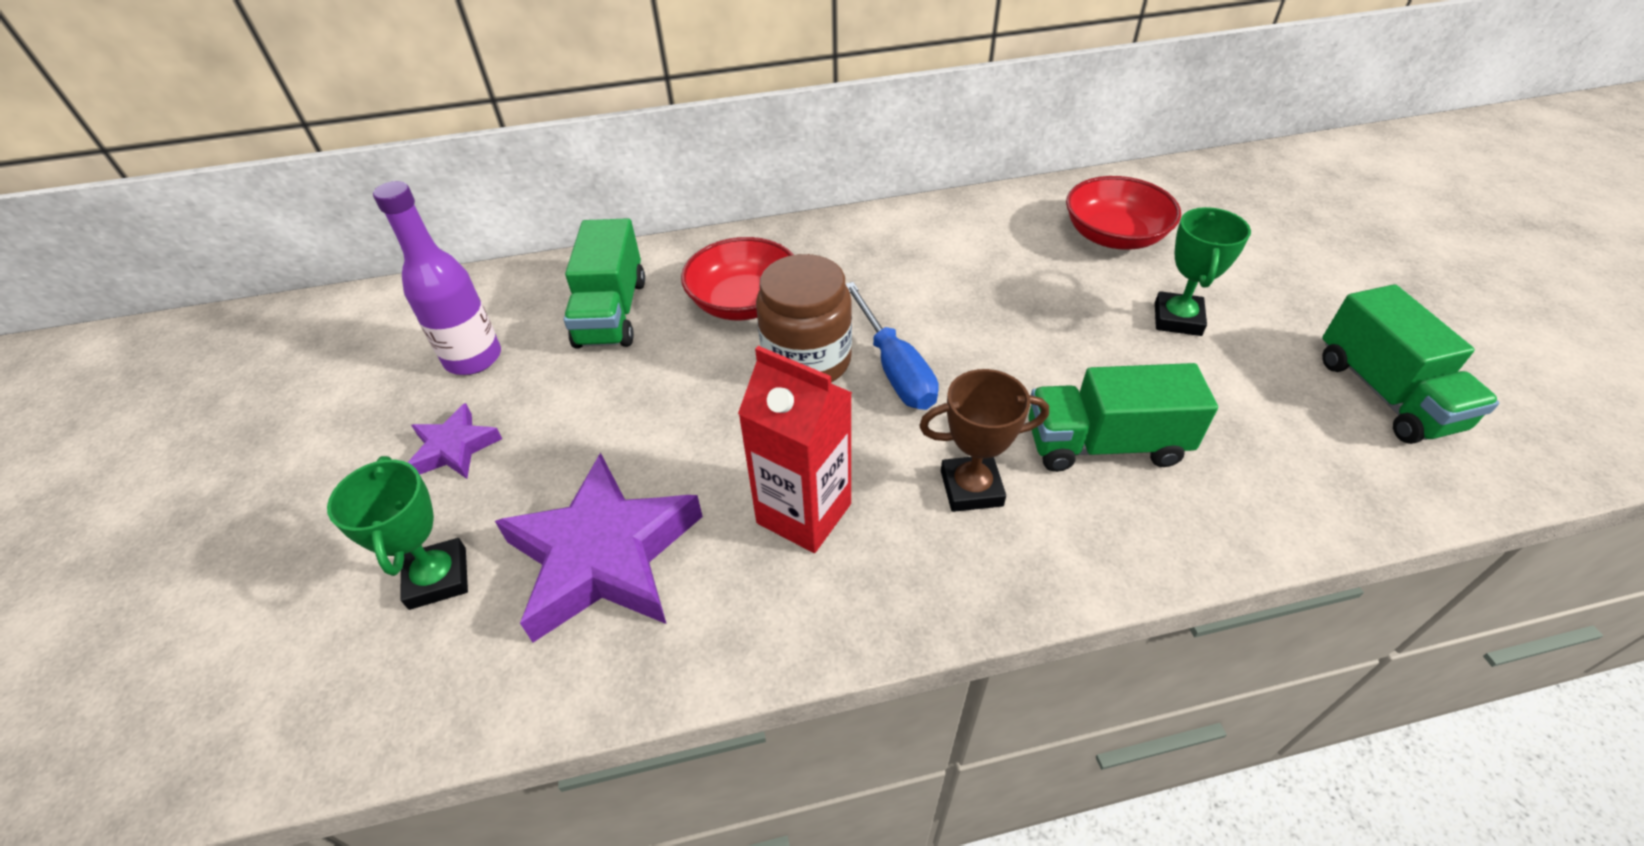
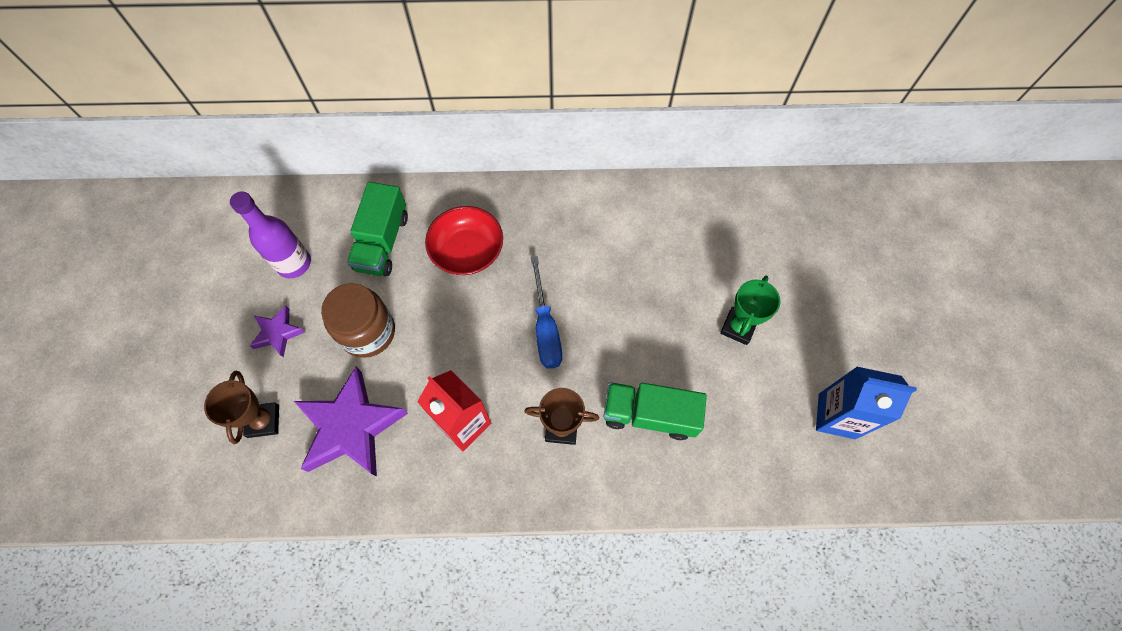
camera: 10 degrees right, 20 degrees up
(438, 578) = (263, 421): green trophy -> brown trophy
(807, 360) = (494, 310): brown jar -> brown jar (368, 332)
(1114, 236) = (730, 242): red bowl -> none
(1385, 393) = (836, 416): green truck -> blue carton

